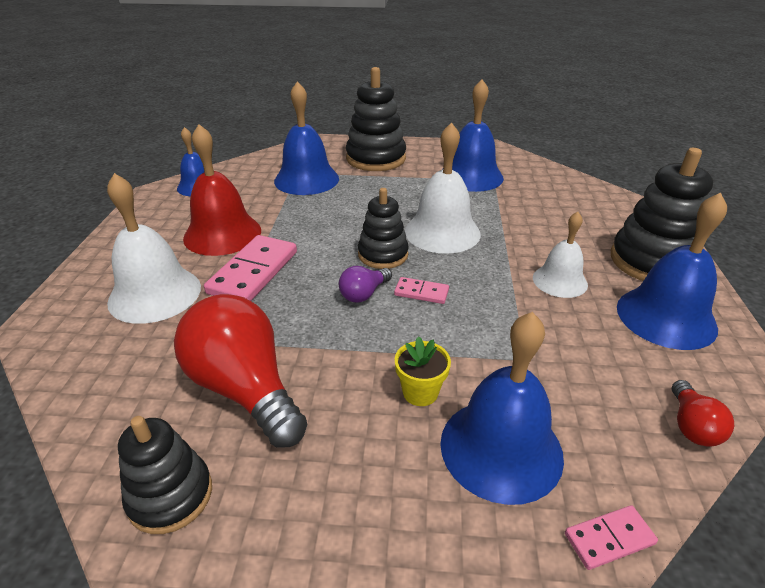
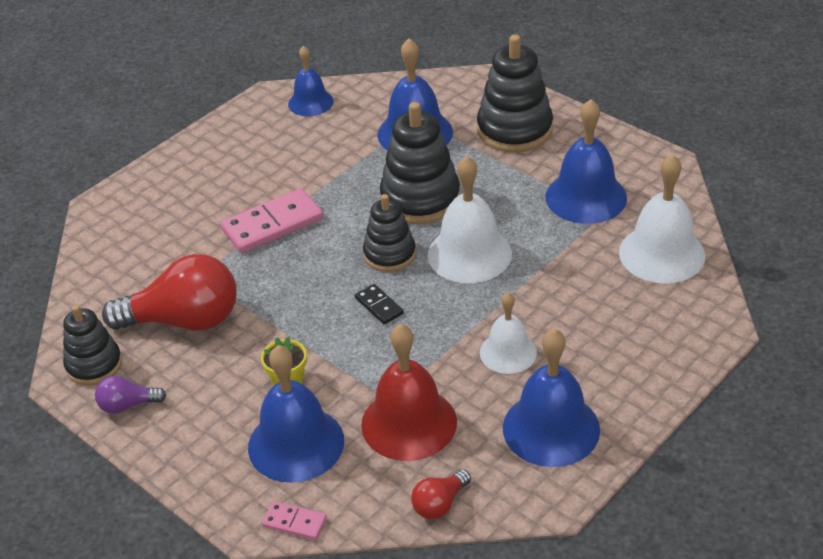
camera: 40 degrees right, 5 degrees up
(155, 294) = (188, 213): white bell -> white bell (661, 254)
(222, 234) = (283, 172): red bell -> red bell (409, 423)
(245, 389) = (184, 320): red light bulb -> red light bulb turned 90 degrees clockwise
(364, 294) = (334, 285): purple light bulb -> purple light bulb (128, 405)
(421, 292) = (379, 306): pink domino -> black domino
(652, 261) = (624, 377): black stacking toy -> black stacking toy (420, 199)

